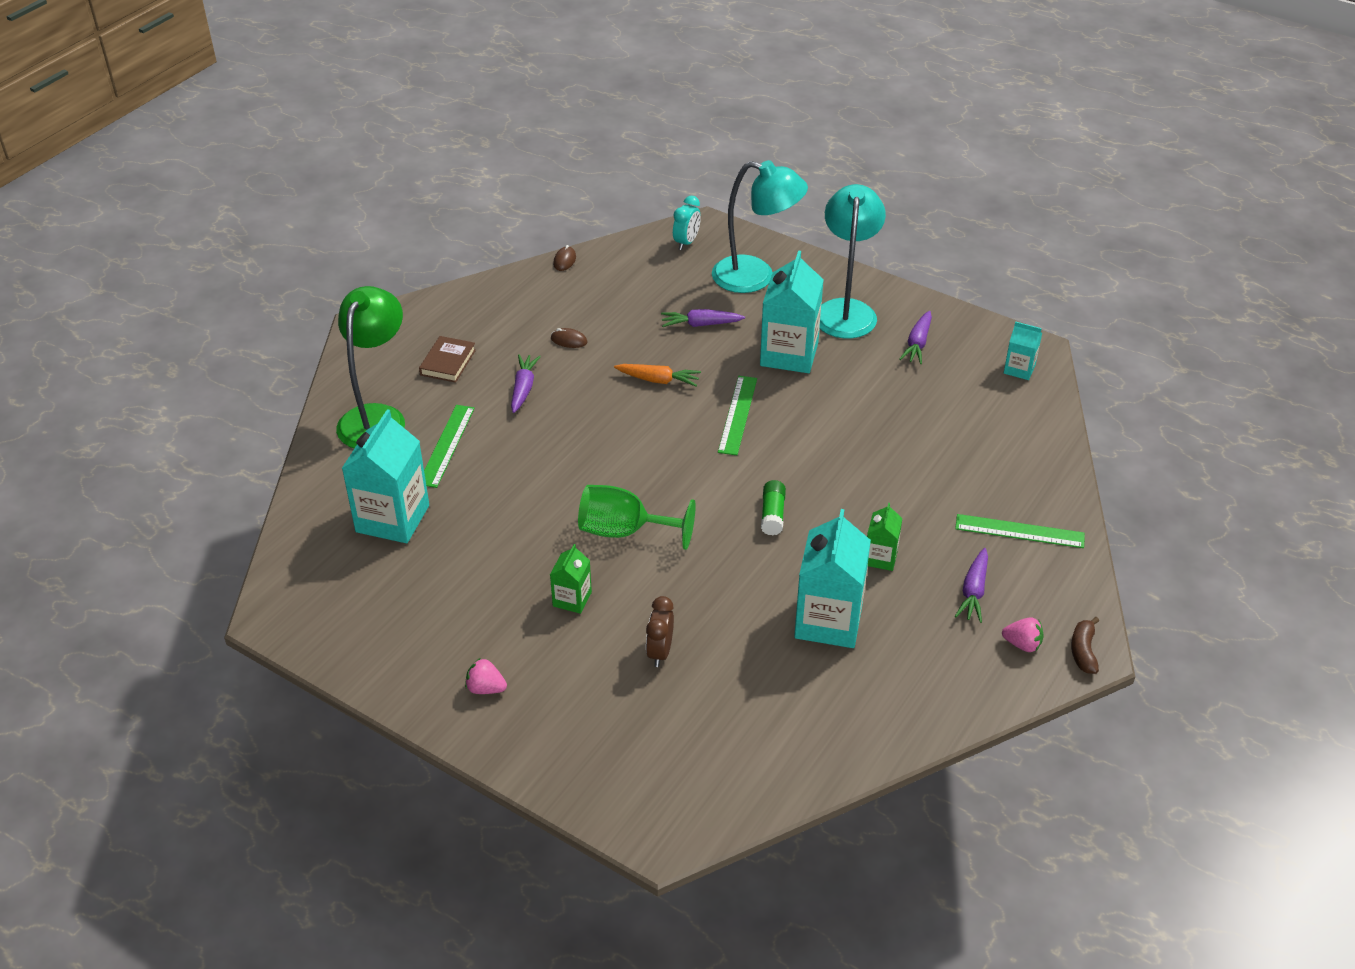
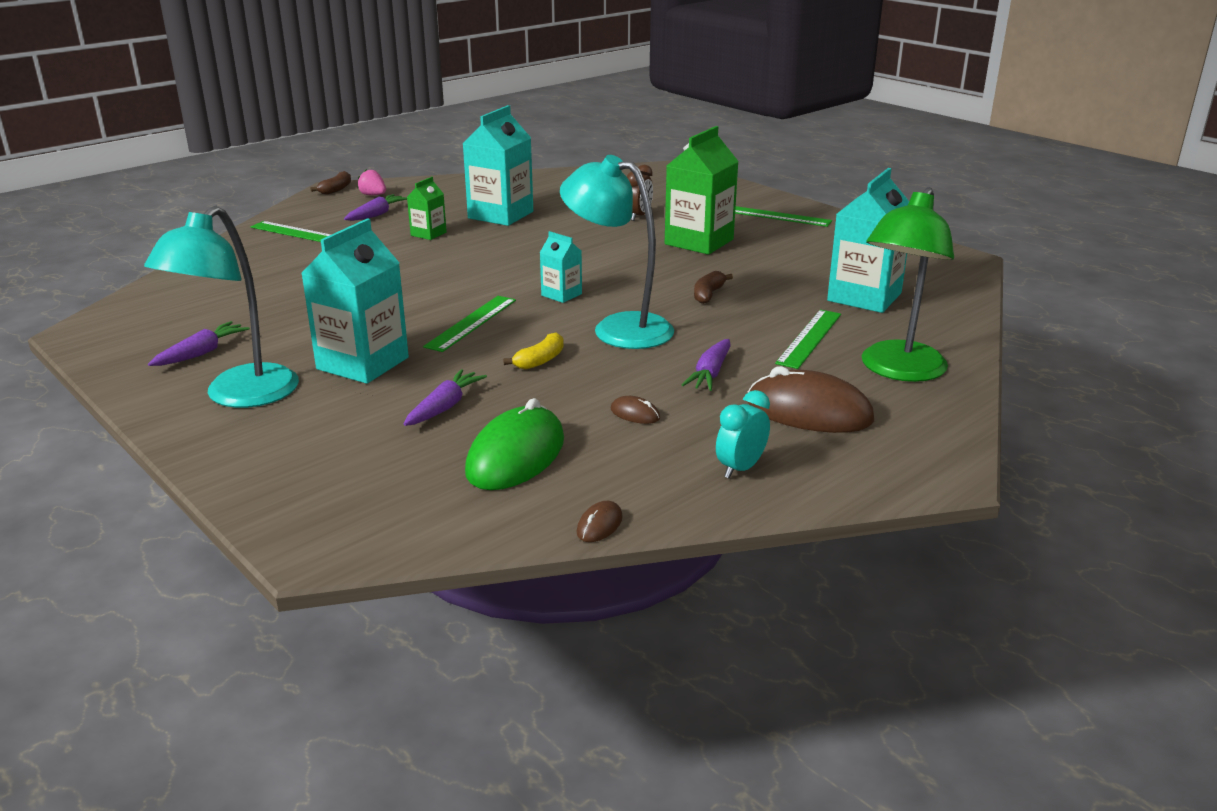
camera: 165 degrees left, 15 degrees down
(448, 362) = (809, 412): brown book -> brown mouse
(486, 688) = (777, 216): pink strawberry -> green ruler
(543, 495) = (708, 294): none -> brown banana
(572, 599) = (699, 242): green carton -> green carton, size x1.96
(624, 531) = (637, 267): green goblet -> none
(632, 295) = (516, 456): none -> green mouse
(658, 380) = (540, 360): orange carrot -> yellow banana
(686, 242) = (374, 523): turquoise clock -> turquoise clock (740, 468)
(701, 324) = (444, 407): purple carrot -> purple carrot turned 75 degrees counterclockwise
(756, 277) = (315, 453): turquoise lamp -> turquoise lamp (618, 328)
(772, 515) = (496, 261): green glue stick -> none
(1019, 369) = (128, 319): turquoise carton -> turquoise carton (561, 294)

